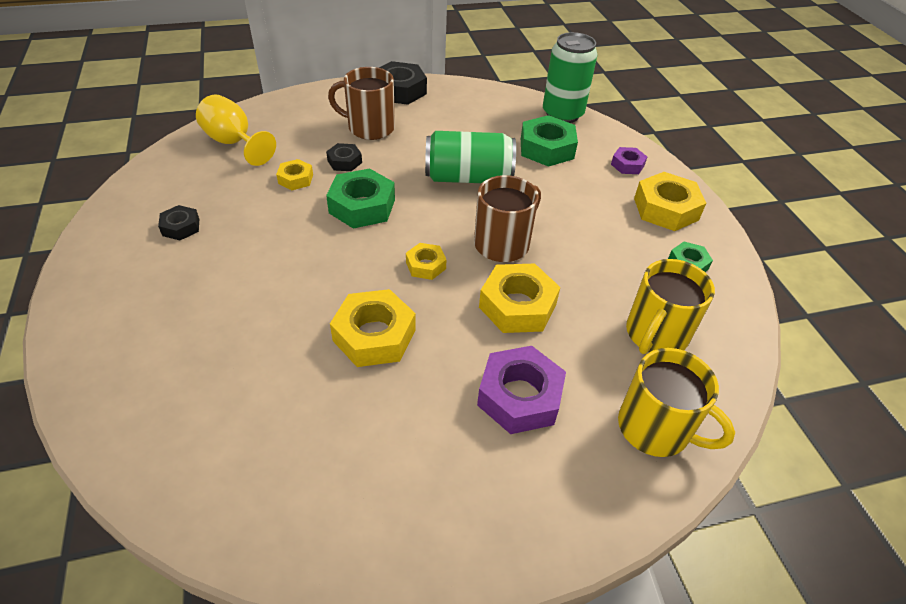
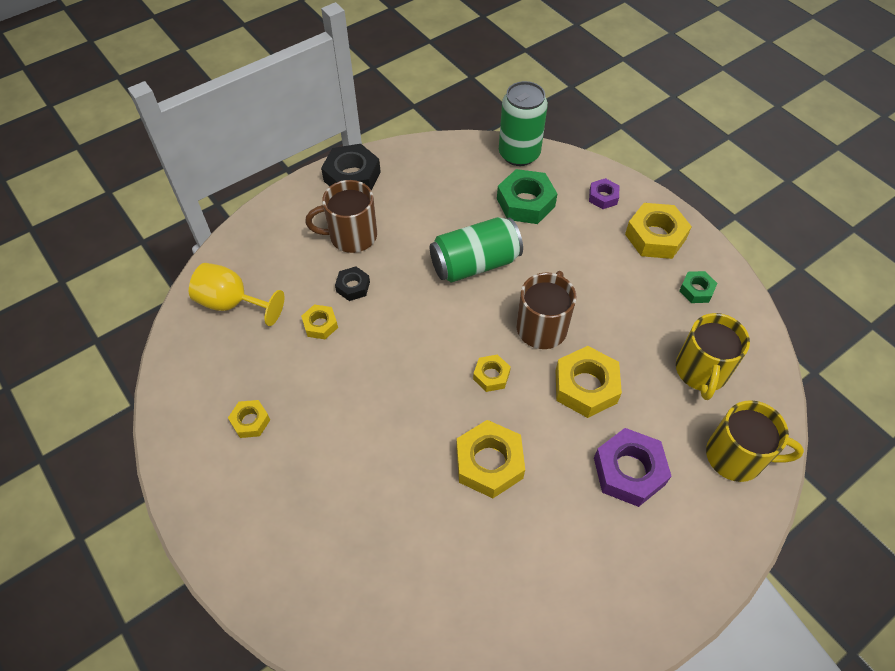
camera: 20 degrees left, 10 degrees up
(181, 227) = (250, 421): black nut -> yellow nut
(362, 206) = (400, 333): green nut -> none

